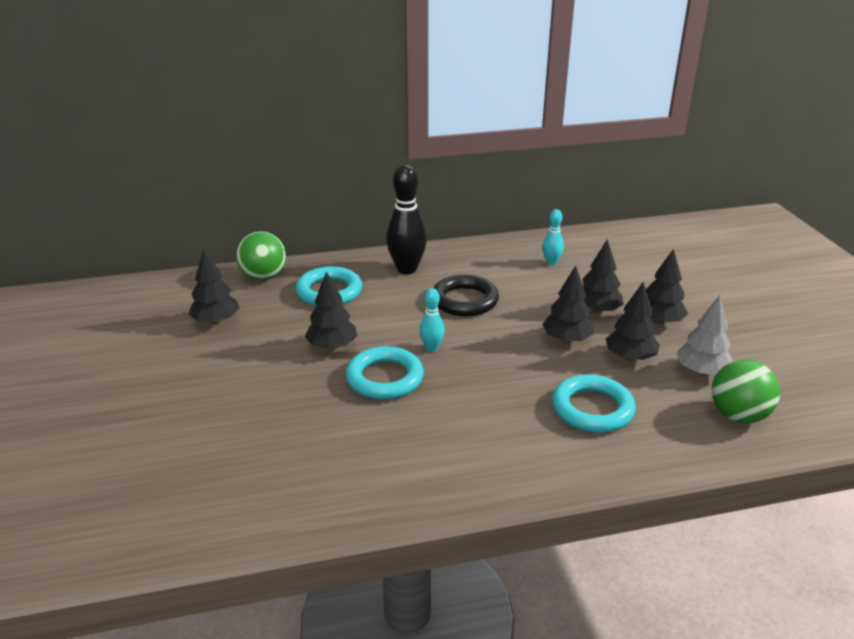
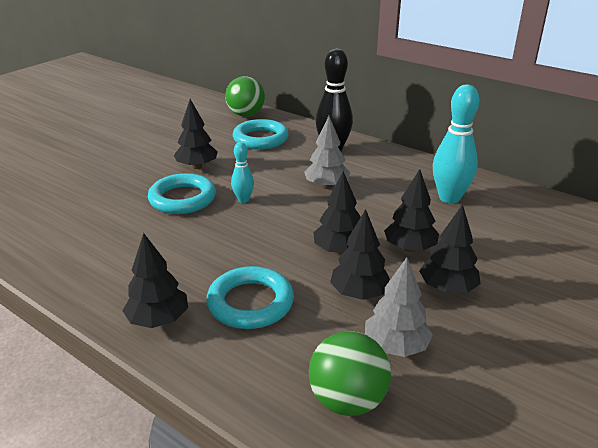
camera: 50 degrees right, 0 degrees up
(216, 321) = (177, 124): black tree -> black tree (158, 320)
(464, 300) = (326, 186): black ring -> grey tree
(551, 262) = (449, 198): turquoise bowling pin -> turquoise bowling pin, size x1.87

